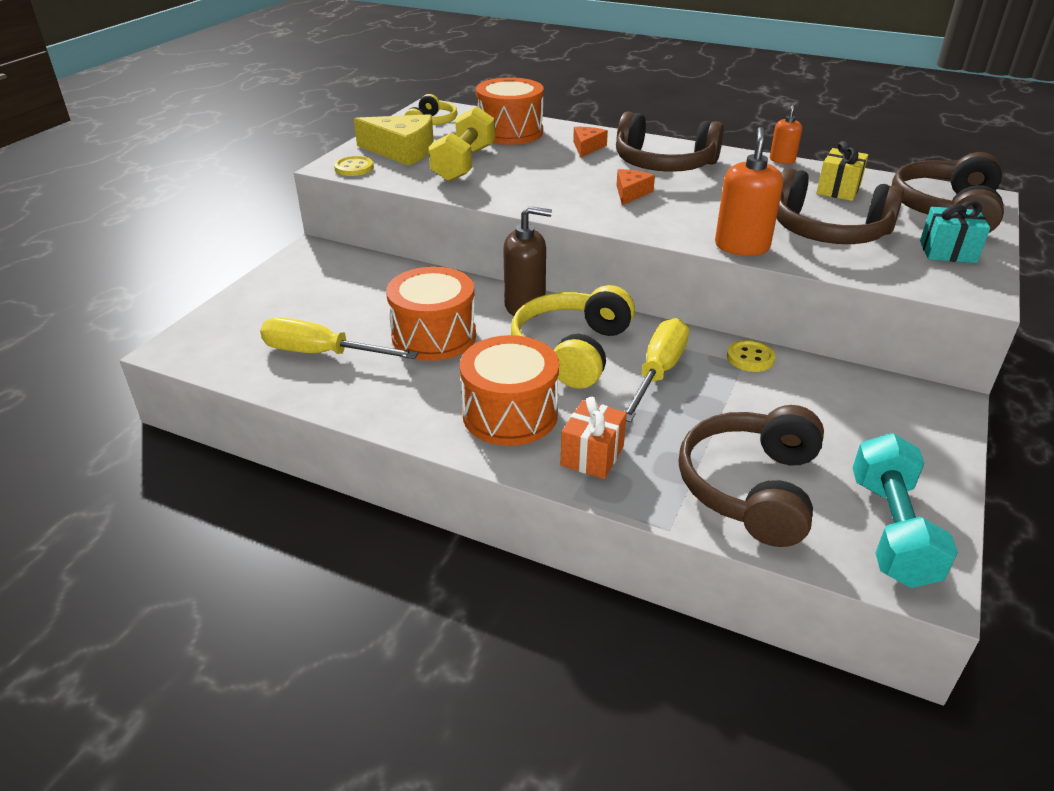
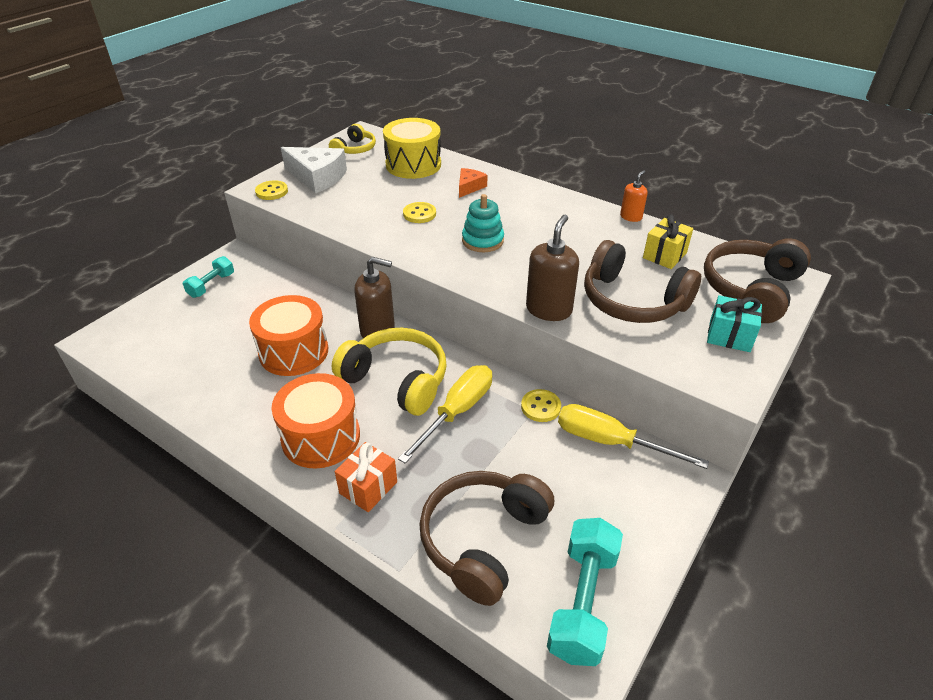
camera: 10 degrees right, 5 degrees up
(297, 282) = (211, 285): none -> turquoise dumbbell
(322, 353) = (202, 358): yellow screwdriver -> yellow screwdriver (610, 442)
(402, 151) = (317, 177): yellow cheese -> white cheese
(464, 164) = (360, 195): yellow dumbbell -> none
(510, 132) = (413, 165): orange drum -> yellow drum
(544, 175) = (419, 214): none -> yellow button
(572, 350) = (396, 380): yellow headphones -> yellow headphones turned 90 degrees clockwise
(631, 193) = (482, 241): orange cheese -> turquoise stacking toy
(664, 164) = (525, 211): brown headphones -> none
(742, 246) = (549, 309): orange soap dispenser -> brown soap dispenser

